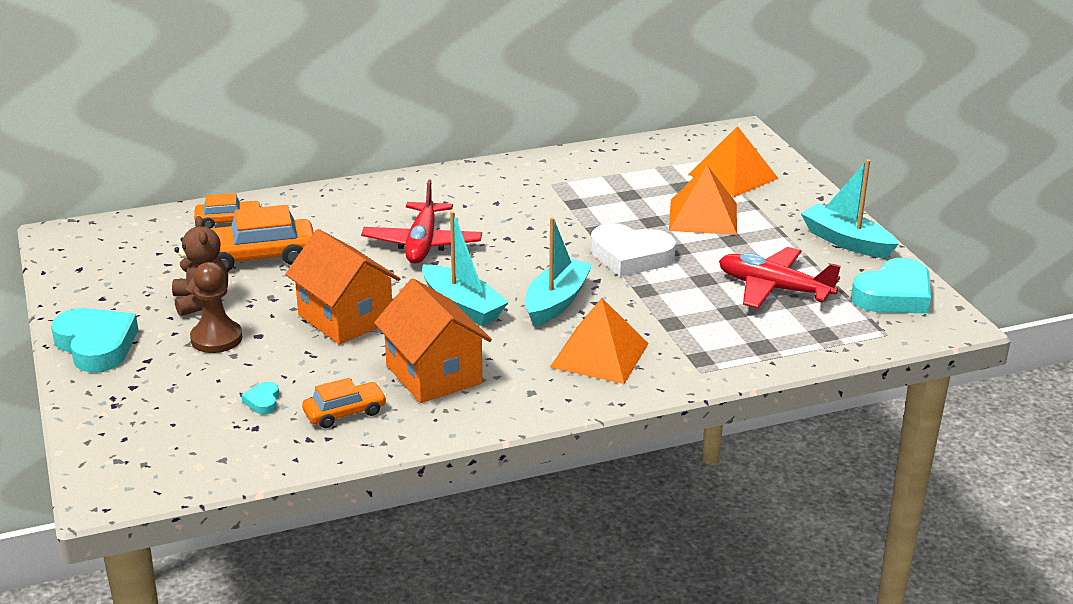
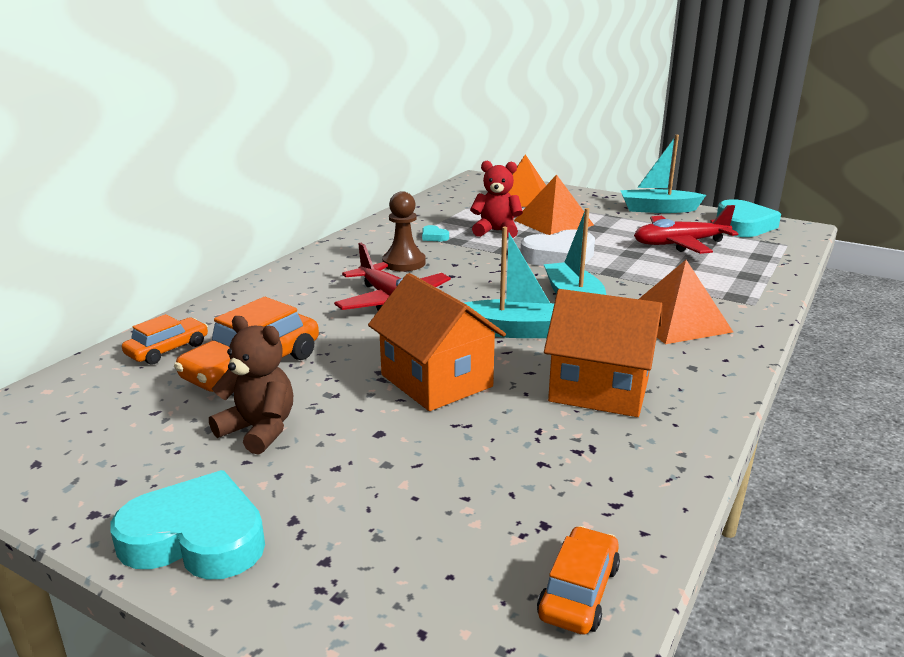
camera: 40 degrees left, 5 degrees down
(216, 338) = (339, 457): brown pawn -> brown pawn (404, 263)
(263, 401) = (502, 493): turquoise heart -> turquoise heart (434, 237)
(345, 318) = (436, 380): orange house -> orange house turned 45 degrees clockwise
(345, 413) = (597, 460): orange car -> orange car (579, 591)
(629, 206) = (496, 231): none -> red teddy bear

